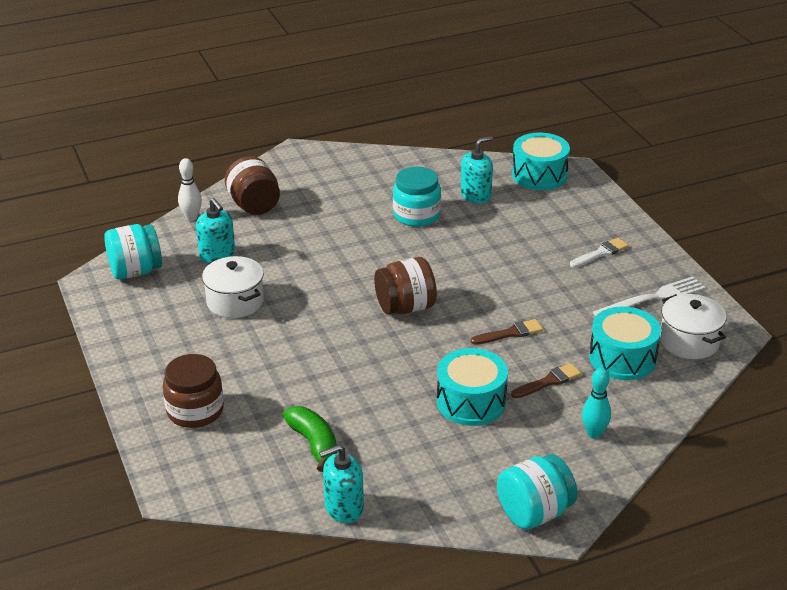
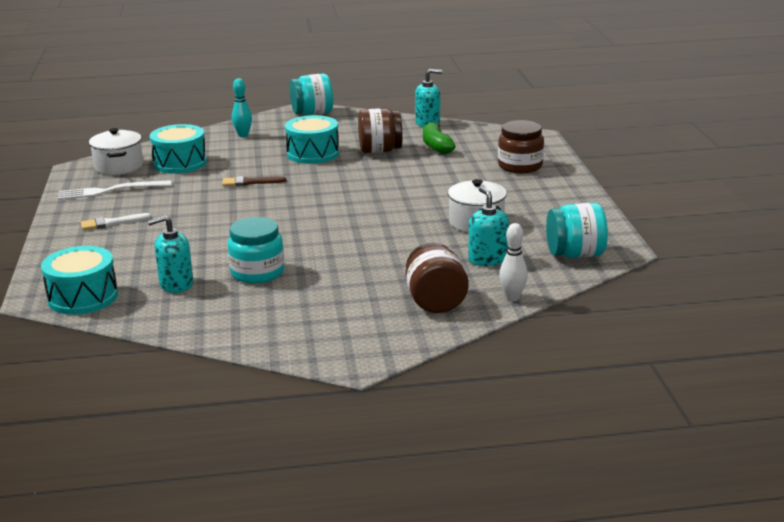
camera: 165 degrees left, 10 degrees down
(405, 307) = (323, 204): brown jar -> brown jar (380, 150)
(548, 381) = (247, 157): brown brush -> none

